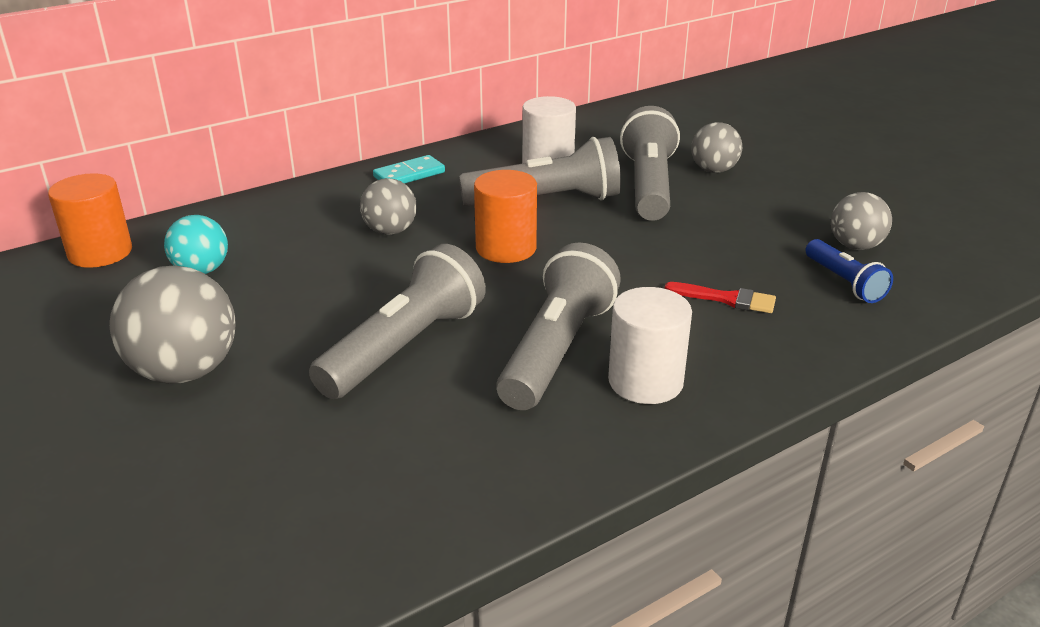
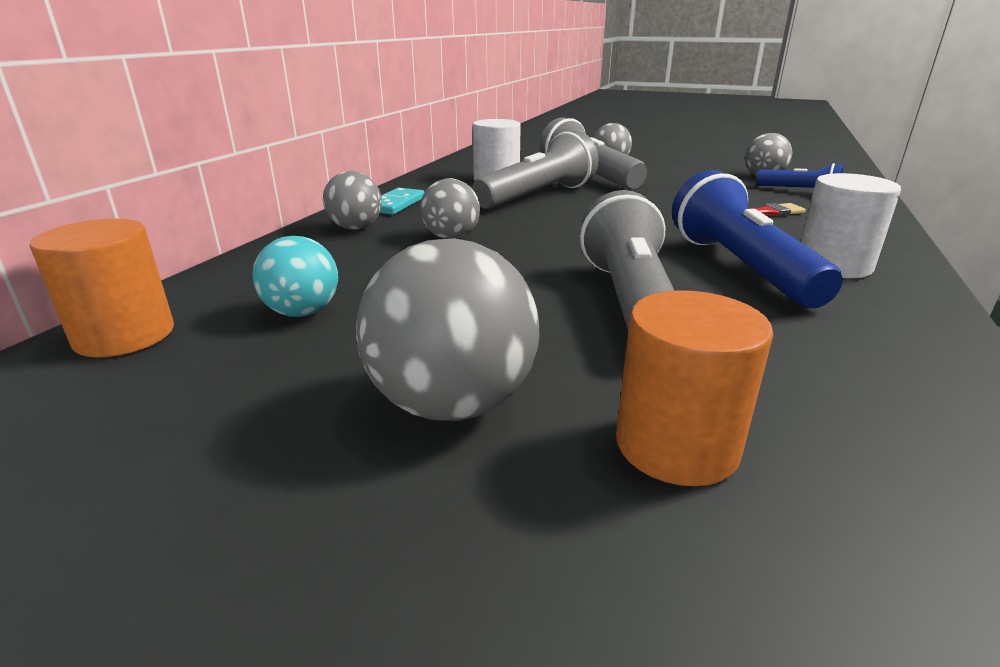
camera: 35 degrees left, 5 degrees down
(340, 196) = (356, 228): none -> grey ball
(506, 248) = (567, 225): orange cylinder -> orange cylinder (676, 445)
(557, 350) = (740, 267): grey flashlight -> blue flashlight

